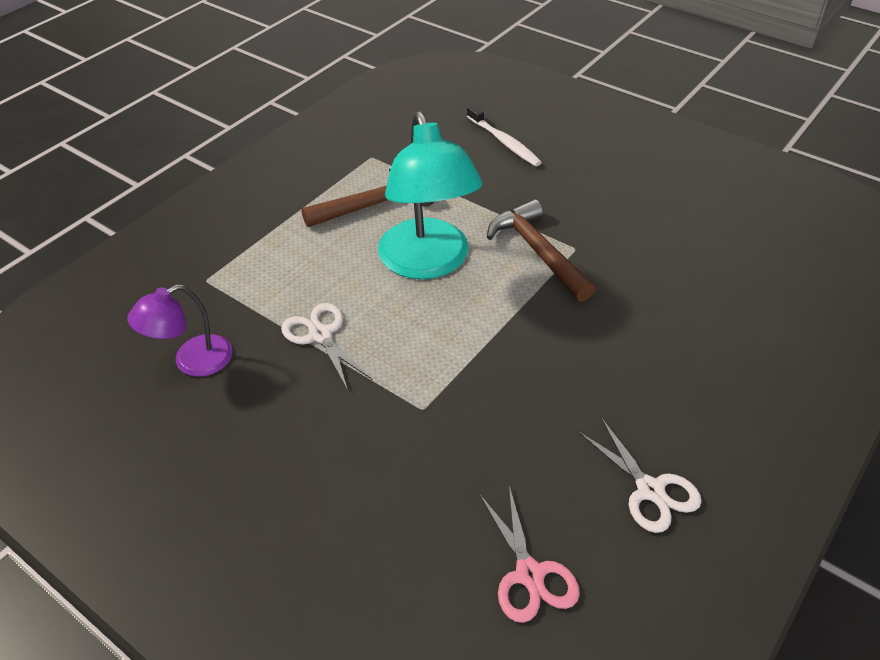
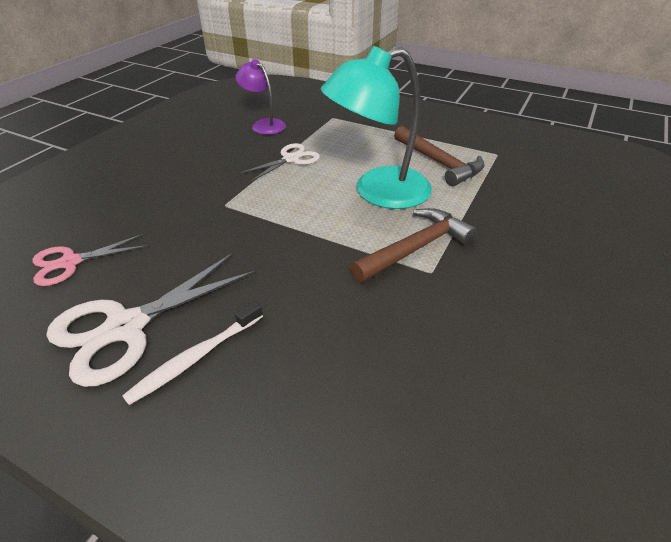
camera: 80 degrees right, 5 degrees down
(504, 142) = (575, 217): white toothbrush -> white toothbrush (195, 358)
(650, 490) = (126, 327): white scissors -> white scissors, size x1.66

